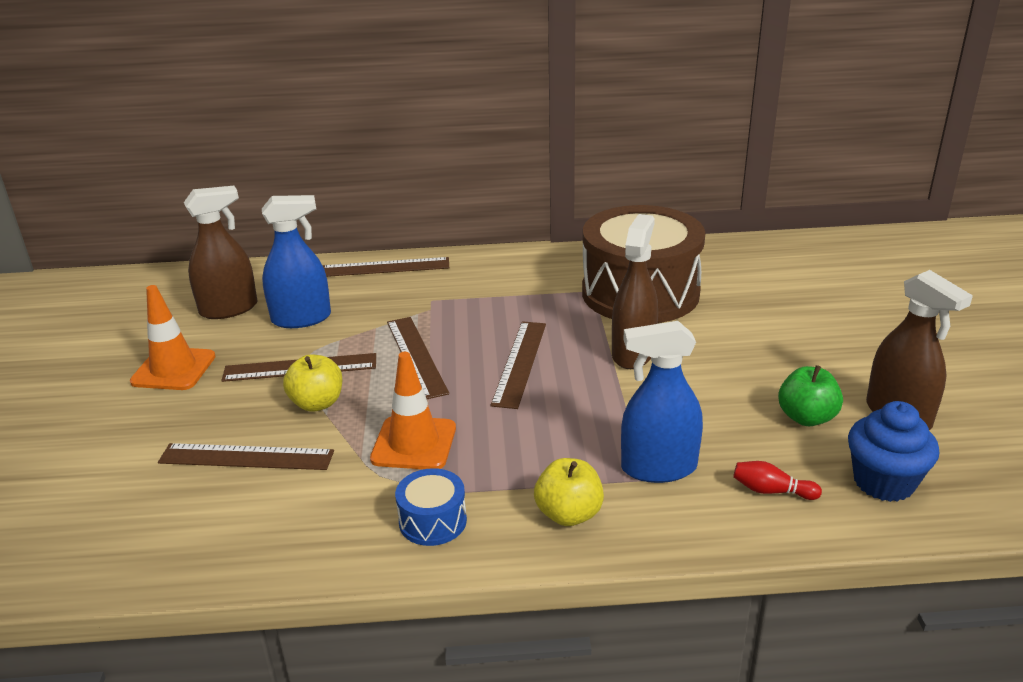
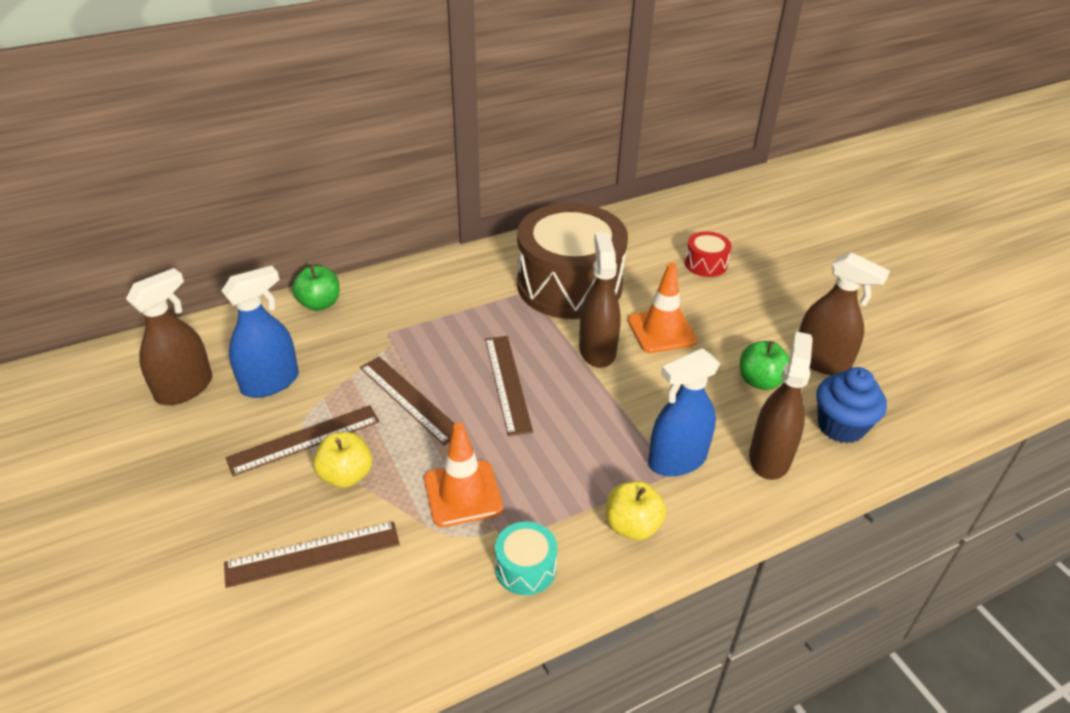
camera: 25 degrees left, 10 degrees up
(173, 369) = (170, 475): orange traffic cone -> orange traffic cone (661, 331)
(385, 267) = (319, 304): brown ruler -> green apple
(433, 521) = (525, 568): blue drum -> turquoise drum
(771, 491) = (769, 457): red bowling pin -> brown spray bottle
(809, 300) = (705, 264): none -> red drum

